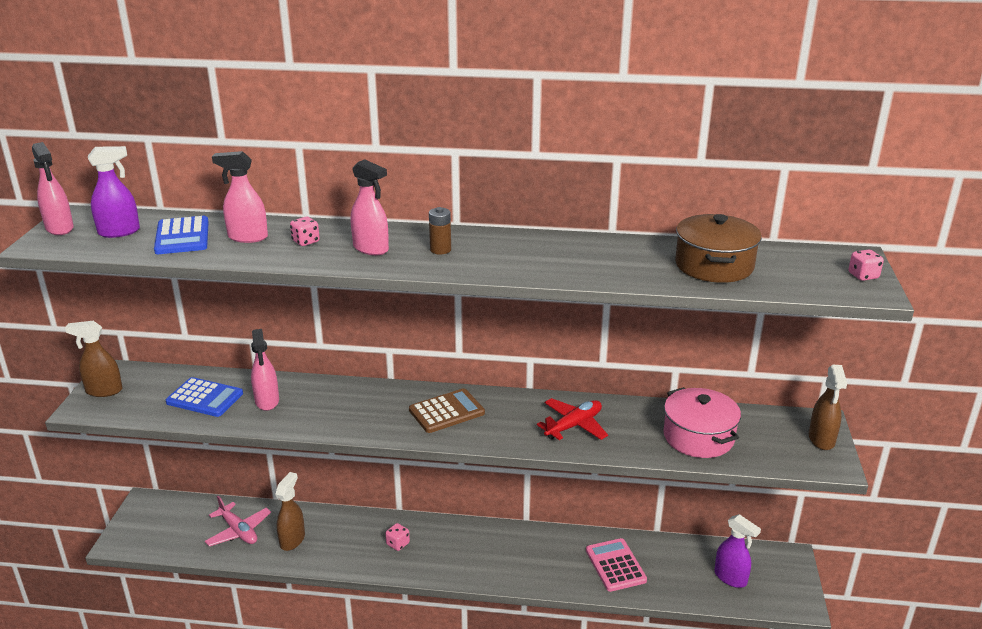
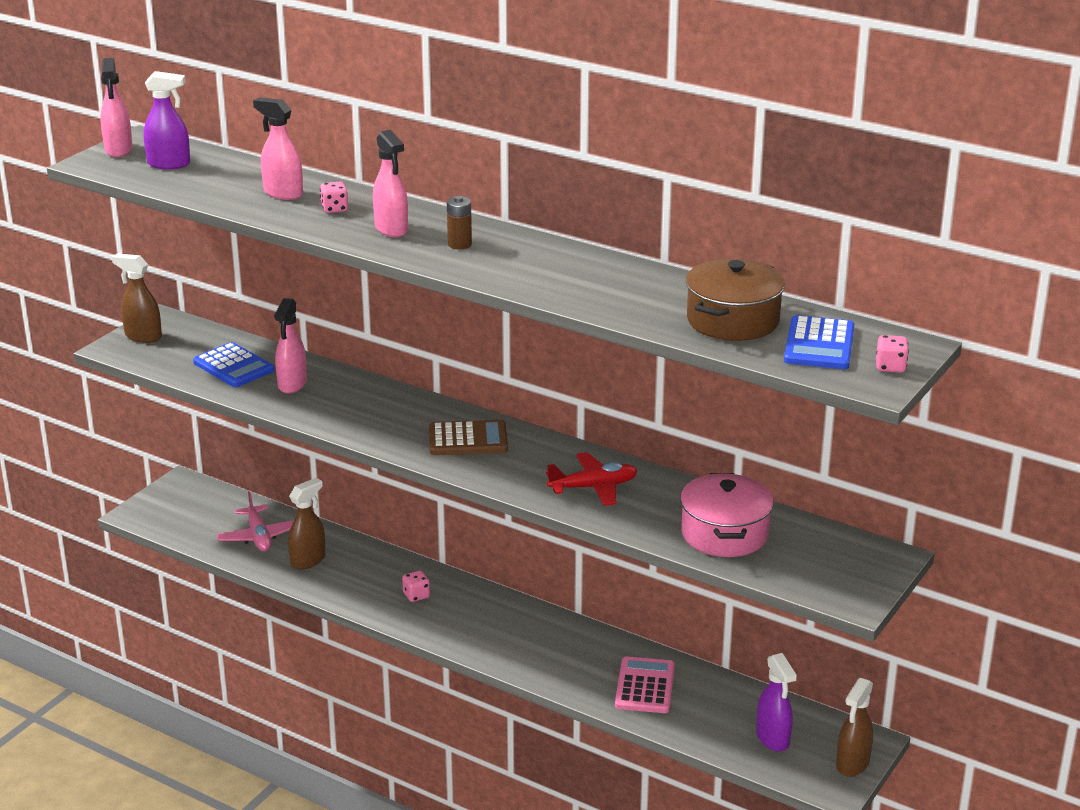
camera: 25 degrees right, 0 degrees up
(182, 236) = (223, 180): blue calculator -> blue calculator (819, 344)
(821, 439) = (870, 574): brown spray bottle -> brown spray bottle (852, 764)

